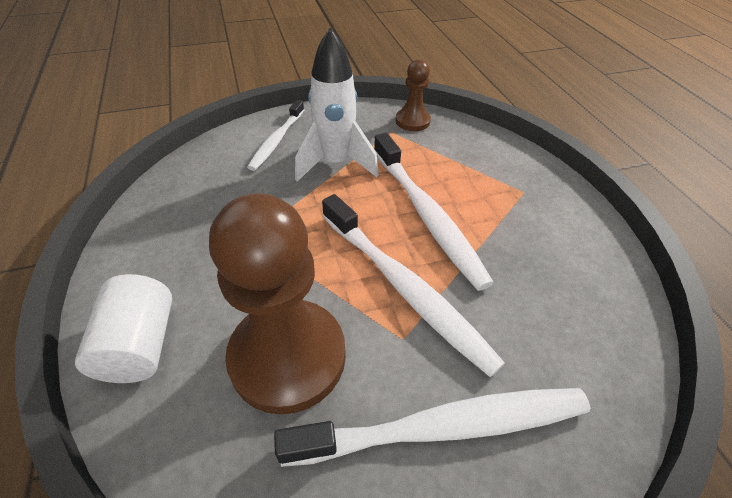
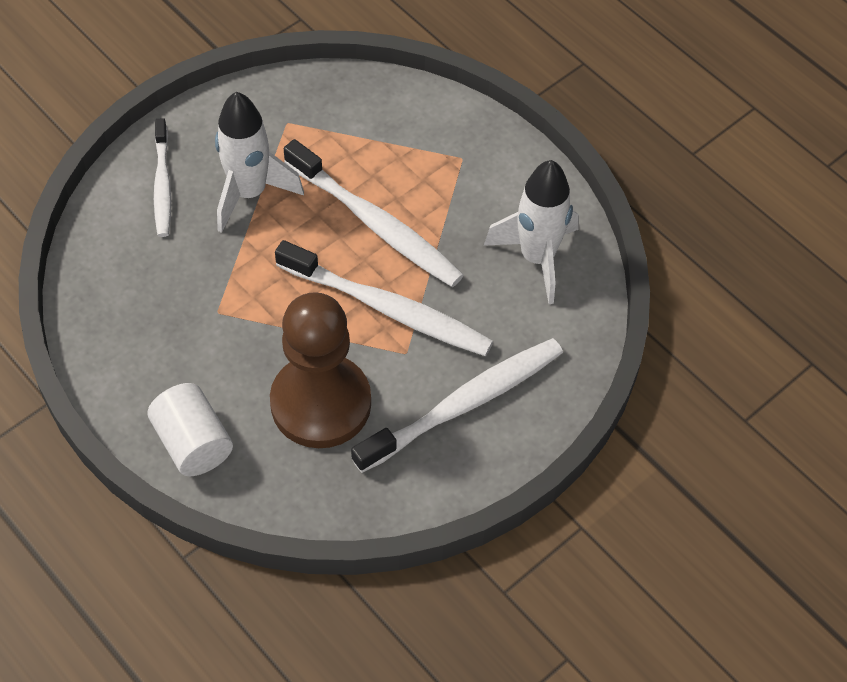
camera: 25 degrees left, 10 degrees up
(412, 121) = (305, 96): brown pawn -> none
(576, 295) = (537, 258): none -> white rocket

